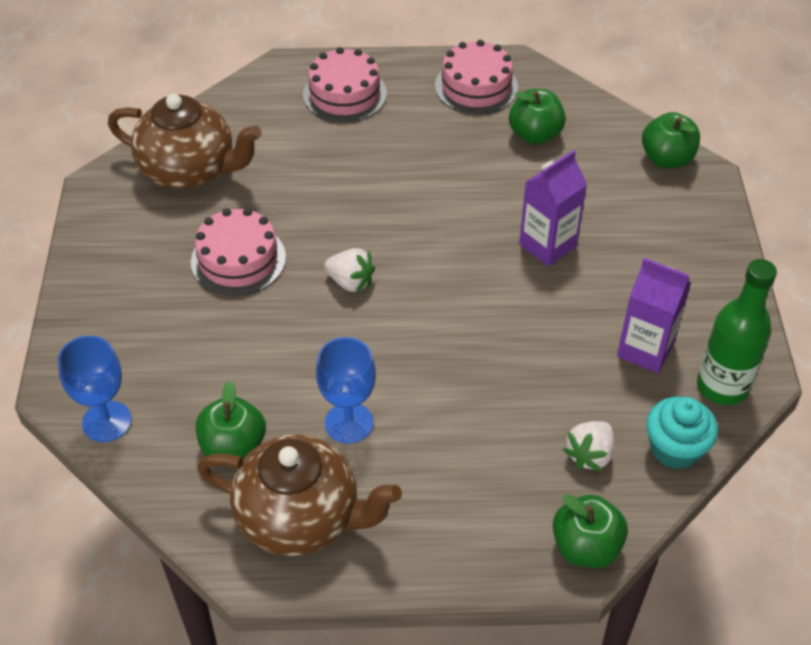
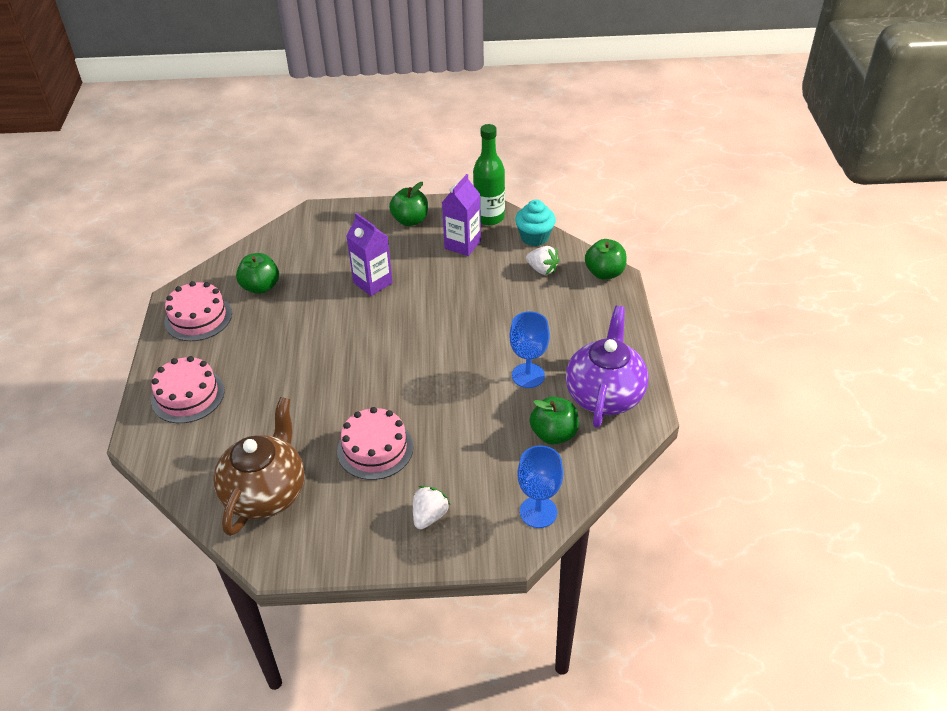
camera: 90 degrees left, 5 degrees down
(301, 518) = (604, 394): brown teapot -> purple teapot
(350, 282) = (402, 381): white strawberry -> white strawberry (429, 516)
(667, 159) = (297, 227): green apple -> green apple (410, 220)

